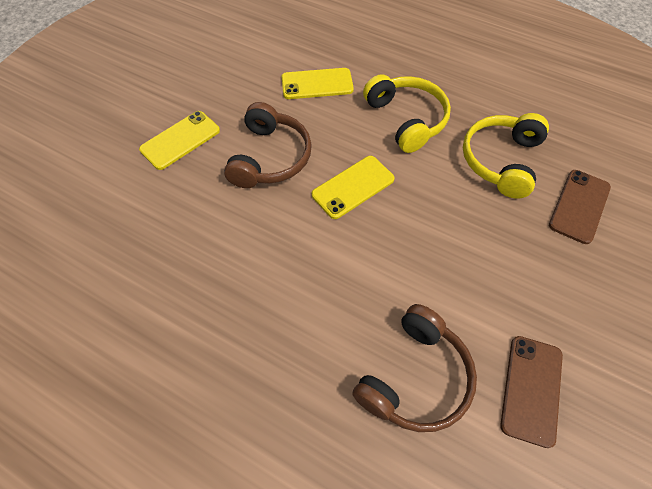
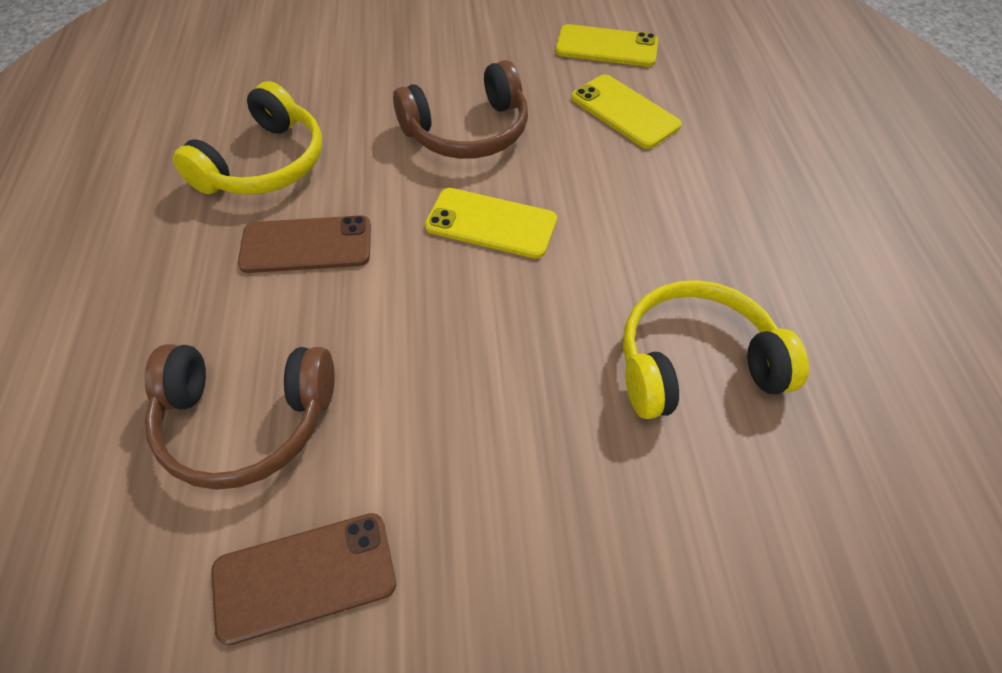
camera: 55 degrees right, 5 degrees down
(180, 140) = (426, 55): yellow phone -> yellow phone (606, 47)
(406, 119) = (659, 221): yellow headphones -> yellow headphones (264, 164)
(579, 206) = (706, 513): brown phone -> brown phone (306, 245)

